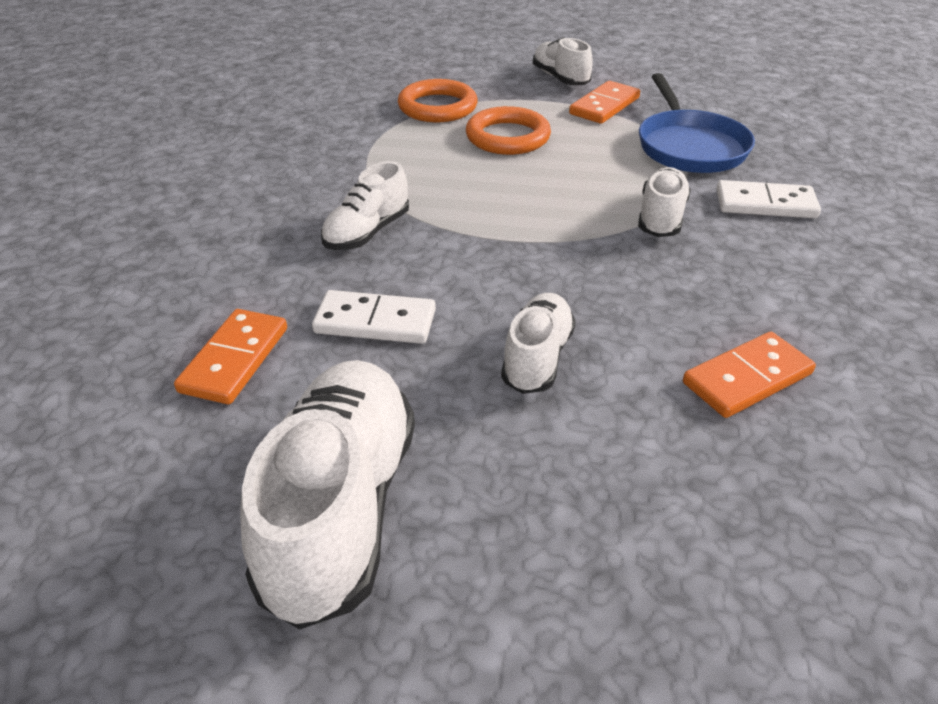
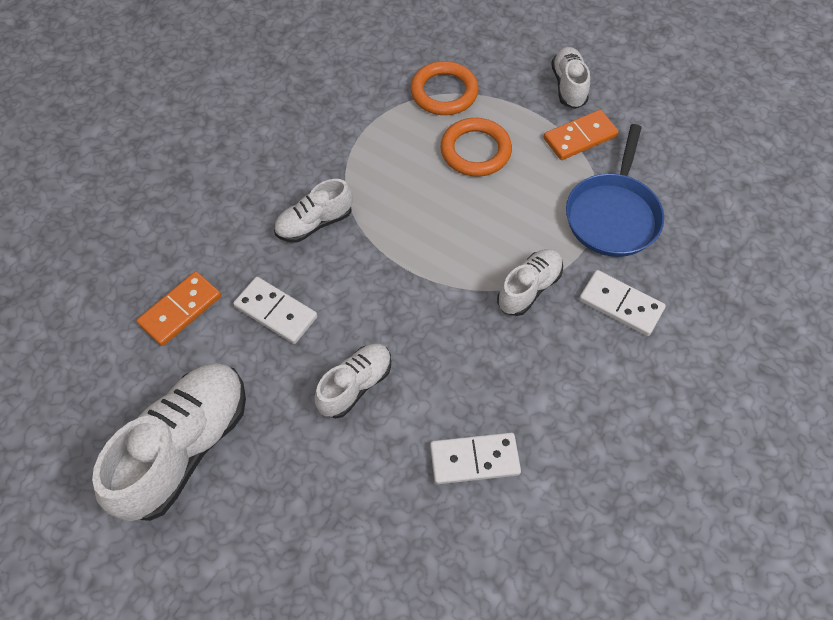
camera: 25 degrees right, 20 degrees up
(747, 378) = (474, 460): orange domino -> white domino

